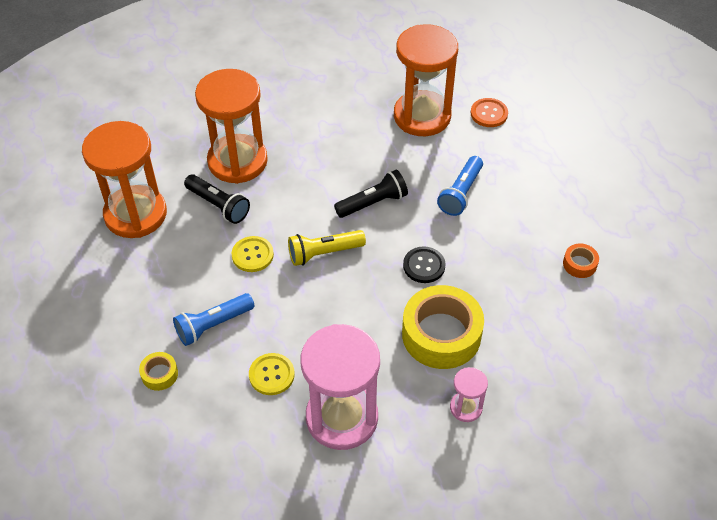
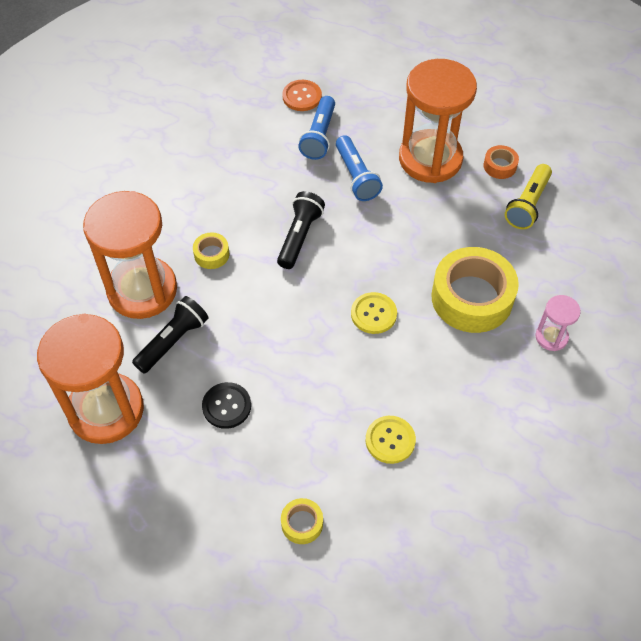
camera: 45 degrees left, 5 degrees up
(213, 325) = (295, 443): blue flashlight -> blue flashlight (319, 136)
(218, 205) = (173, 341): black flashlight -> black flashlight turned 45 degrees counterclockwise
(252, 255) = (255, 358): yellow button -> yellow button (373, 314)
(304, 171) = (211, 254): none -> yellow tape
(324, 253) = (310, 308): yellow flashlight -> yellow flashlight (527, 204)
(342, 417) = (480, 424): pink hourglass -> none
(422, 116) = (252, 136): orange hourglass -> orange hourglass (430, 159)
(424, 266) = (397, 255): black button -> black button (226, 406)

